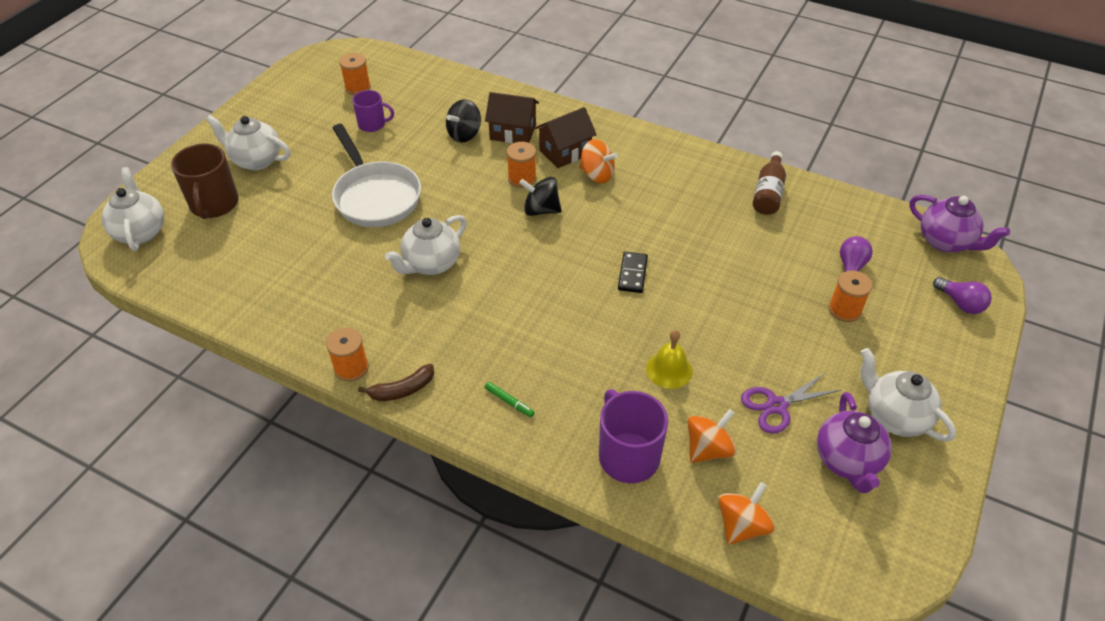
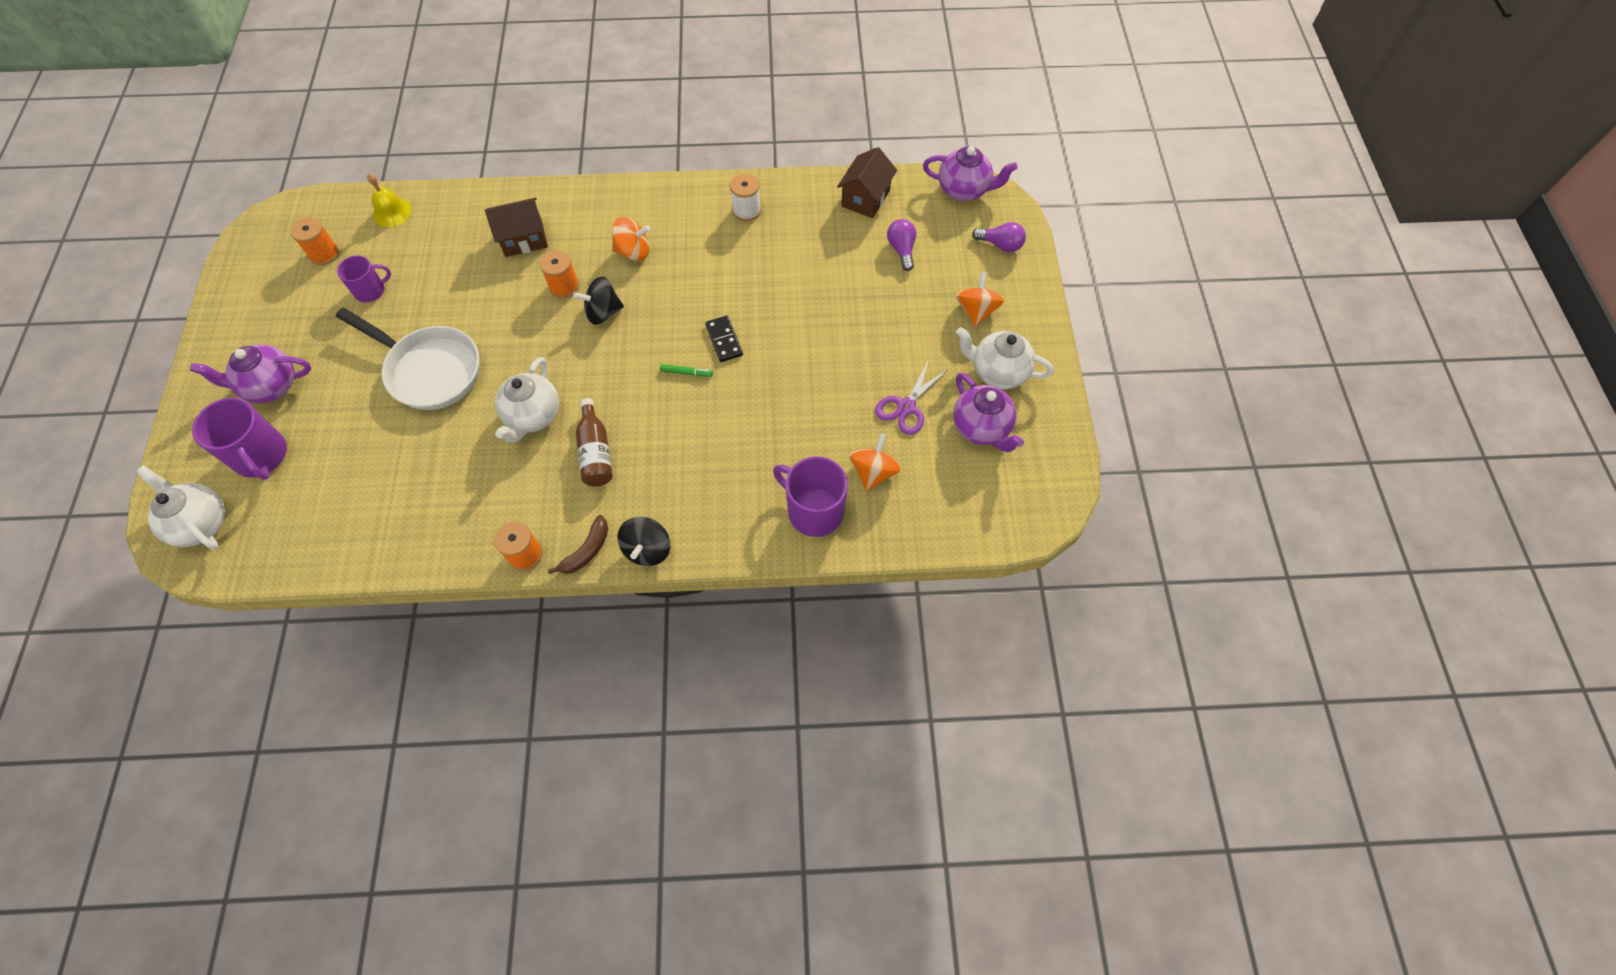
camera: 30 degrees left, 15 degrees up
(214, 204) = (261, 456): brown mug -> purple mug
(256, 160) = (271, 386): white teapot -> purple teapot
(464, 134) = (476, 262): black spinning top -> black spinning top (647, 549)
(509, 402) = (688, 514): green marker -> green marker (686, 373)
(565, 152) = (588, 239): brown house -> brown house (865, 198)
(669, 369) = (805, 417): yellow bell -> yellow bell (392, 212)
(717, 181) = (746, 210): none -> white spool
(742, 525) = (931, 522): orange spinning top -> orange spinning top (976, 311)
(768, 193) = (797, 204): brown bottle -> brown bottle (595, 452)
(844, 310) = (916, 293): orange spool -> none

